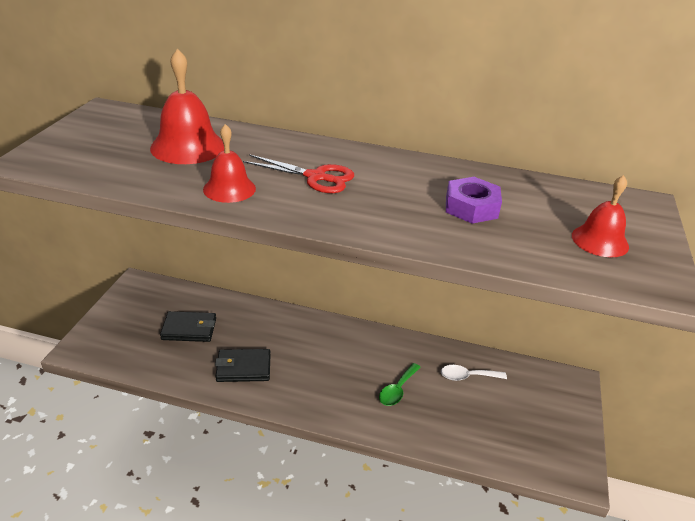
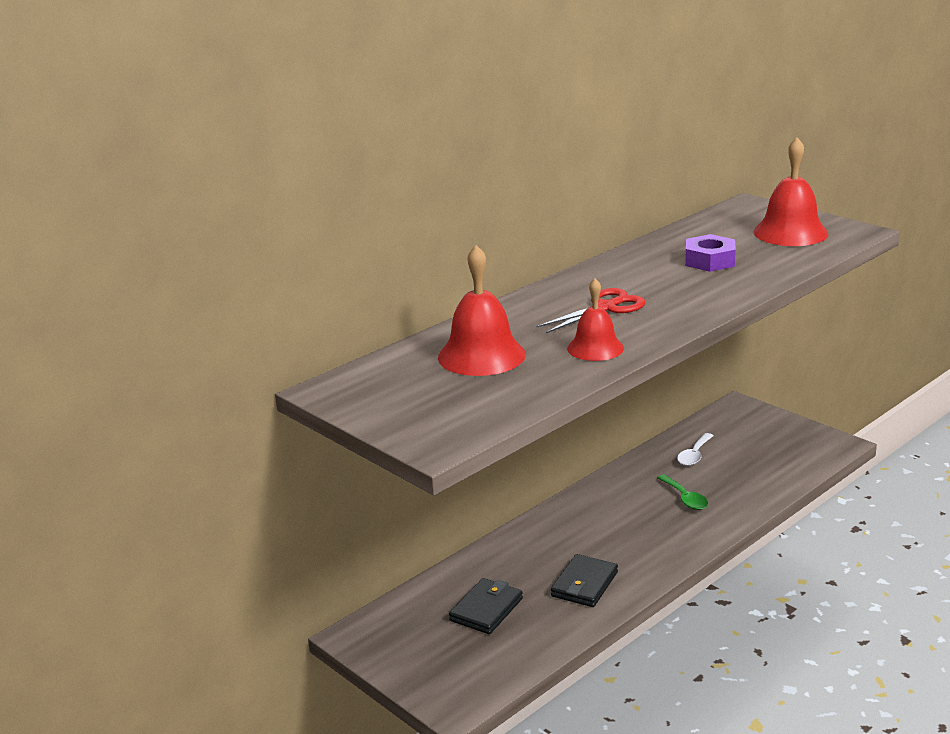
camera: 55 degrees left, 10 degrees down
(600, 240) = (790, 232): red bell -> red bell, size x1.55

